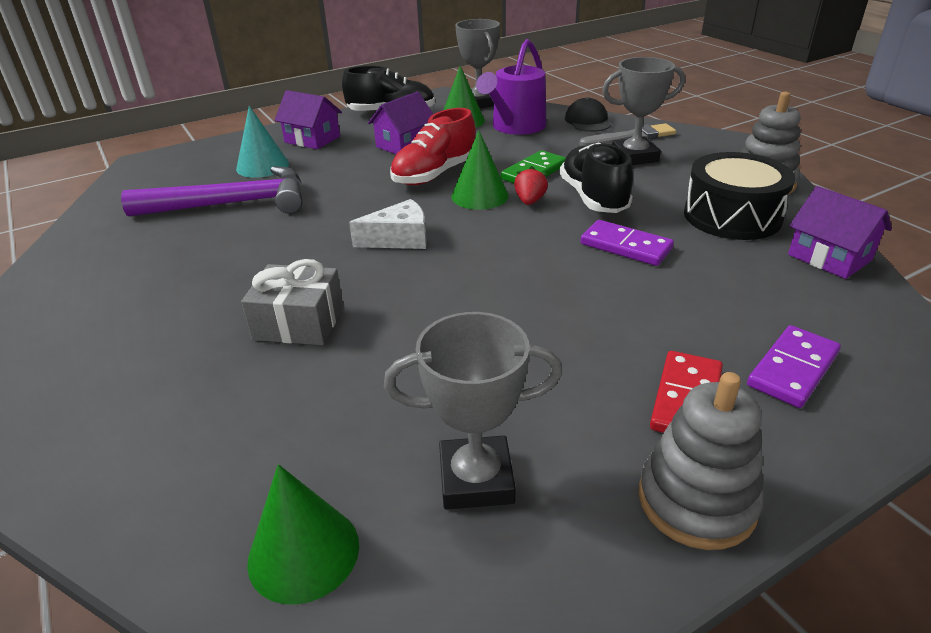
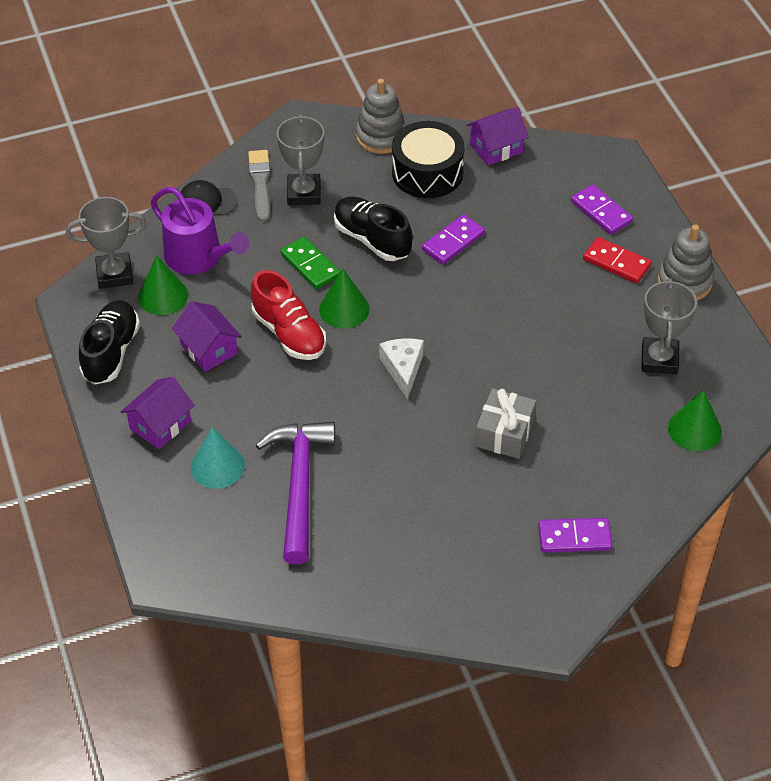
camera: 80 degrees left, 15 degrees up
(91, 409) = (574, 537): none -> purple domino
(529, 201) = (364, 279): red strawberry -> none
(593, 198) = (372, 239): black shoe -> black shoe turned 45 degrees clockwise

